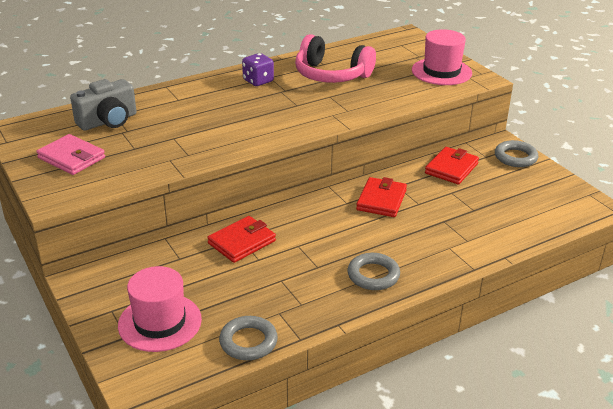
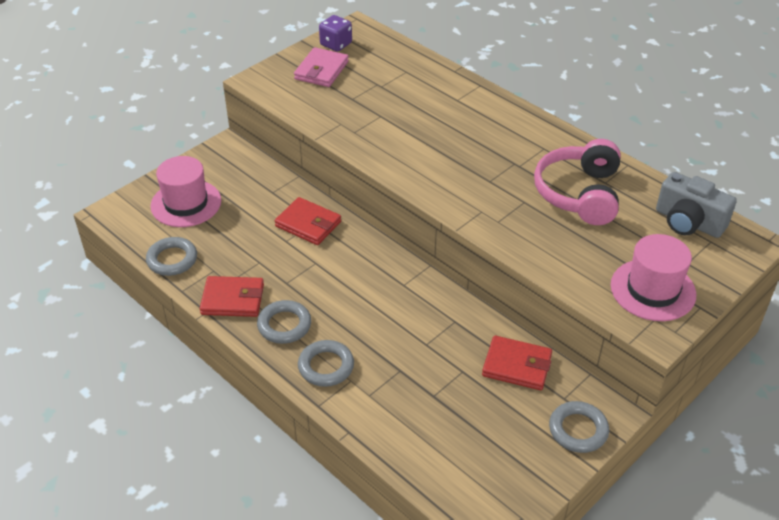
camera: 75 degrees right, 10 degrees up
(108, 121) = (393, 71): grey camera -> grey camera (688, 222)
(258, 81) = (529, 142): purple dice -> purple dice (336, 44)
(381, 200) = (420, 312): red wallet -> red wallet (233, 299)
(430, 258) = (326, 366): none -> grey ring

